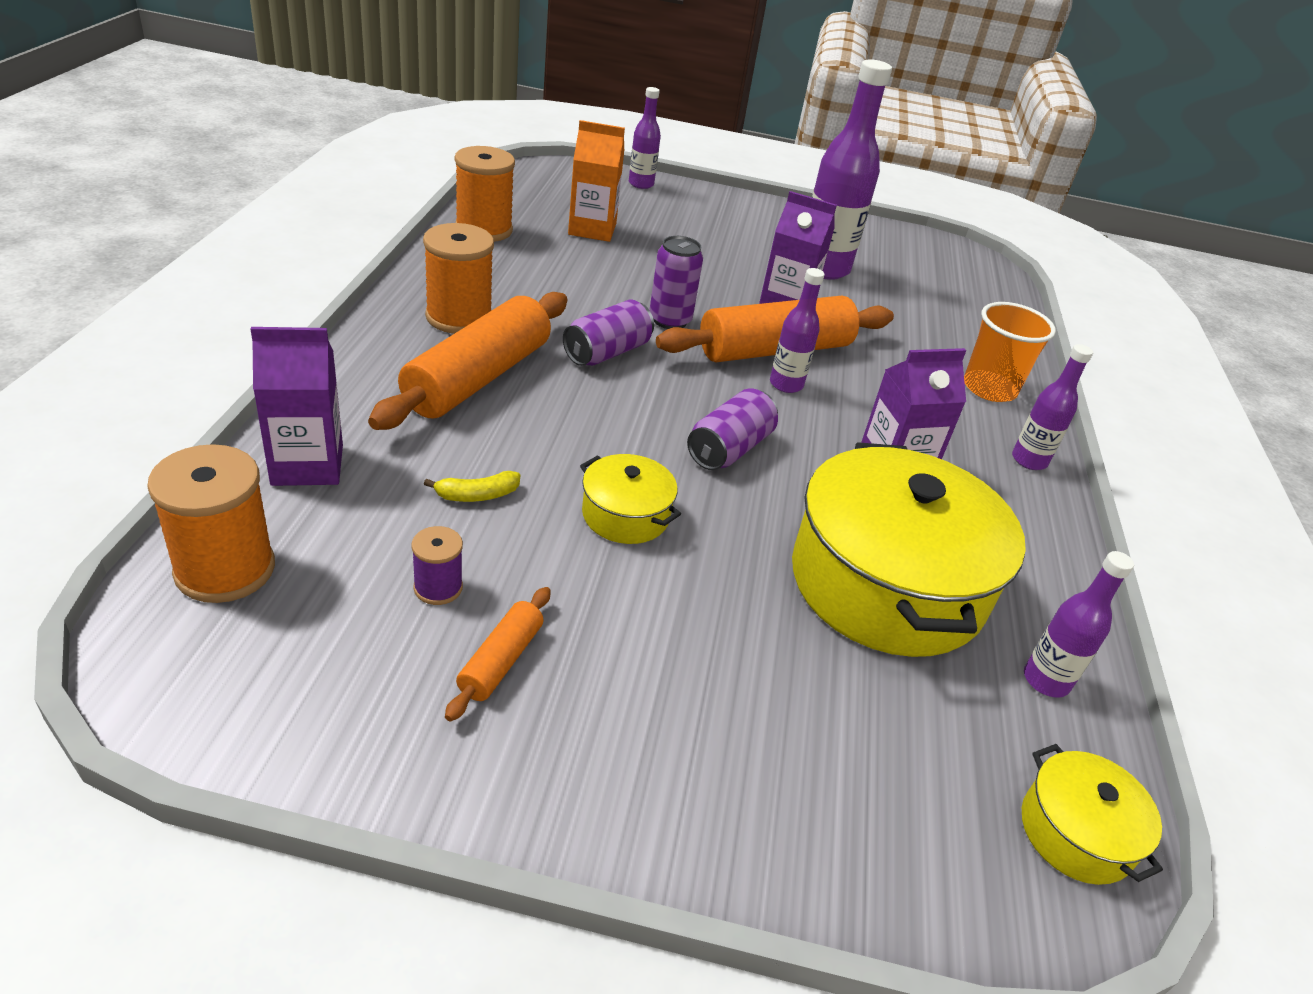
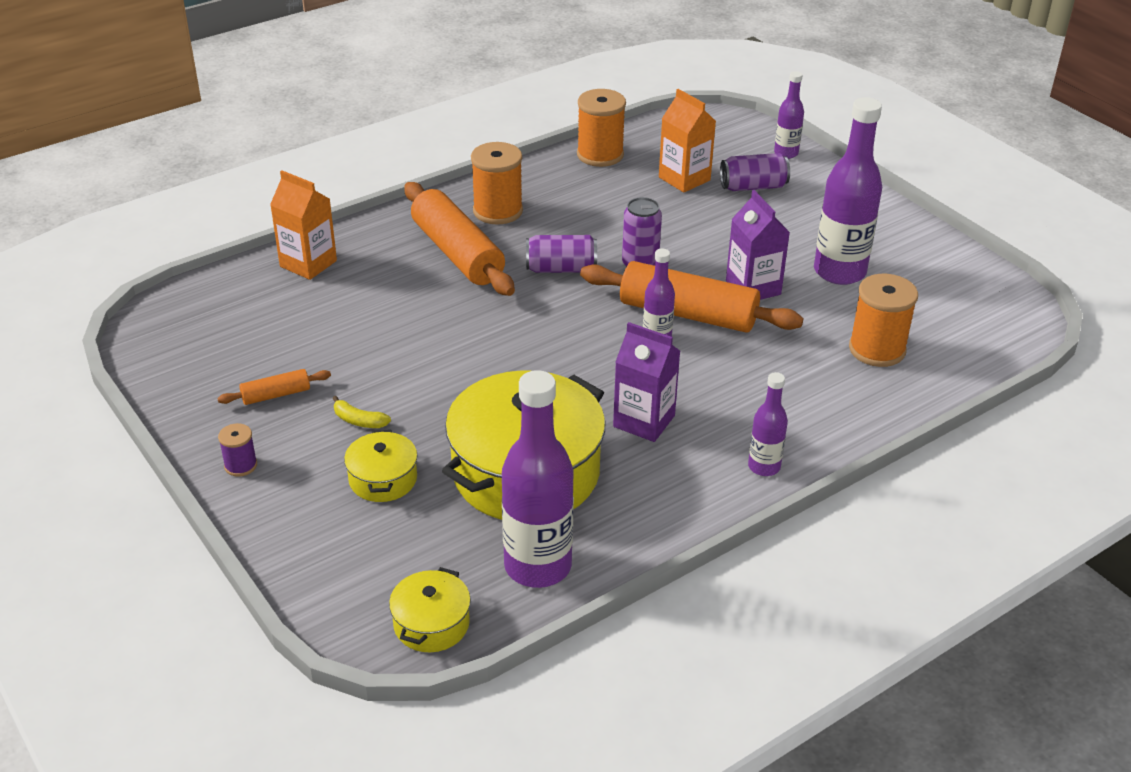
camera: 50 degrees right, 0 degrees up
(225, 569) = (216, 296): orange spool -> orange spool (877, 349)
(307, 465) = (308, 263): purple carton -> orange carton
(438, 588) = (291, 350): purple spool -> purple spool (240, 465)
(477, 495) = (368, 316): yellow banana -> yellow banana (359, 420)
(478, 378) = (457, 253): orange rolling pin -> orange rolling pin turned 75 degrees clockwise
(625, 515) = (431, 363): yellow pot -> yellow pot (383, 479)
(729, 449) = (549, 358): purple can -> purple can (753, 186)
(989, 388) = (826, 411): orange cup -> none
(1046, 680) = (538, 566): purple bottle -> purple bottle, size x1.91

